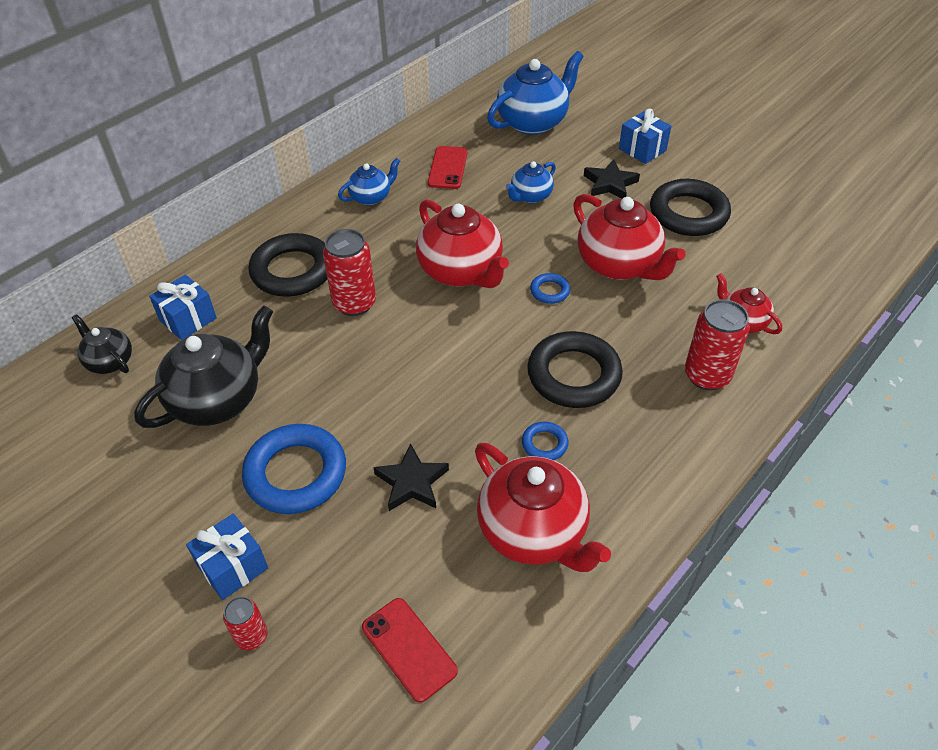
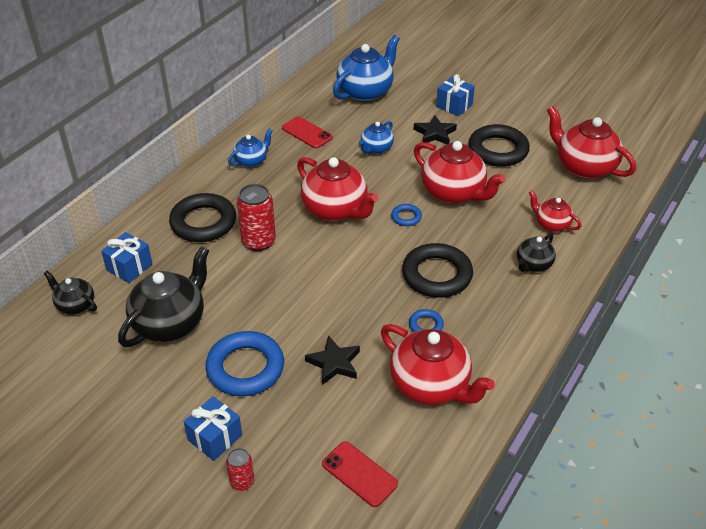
camera: 10 degrees left, 5 degrees down
(448, 168) = (307, 133): red phone -> red phone turned 45 degrees counterclockwise
(707, 376) = (533, 265): red can -> black teapot
(800, 247) = (584, 167): none -> red teapot

